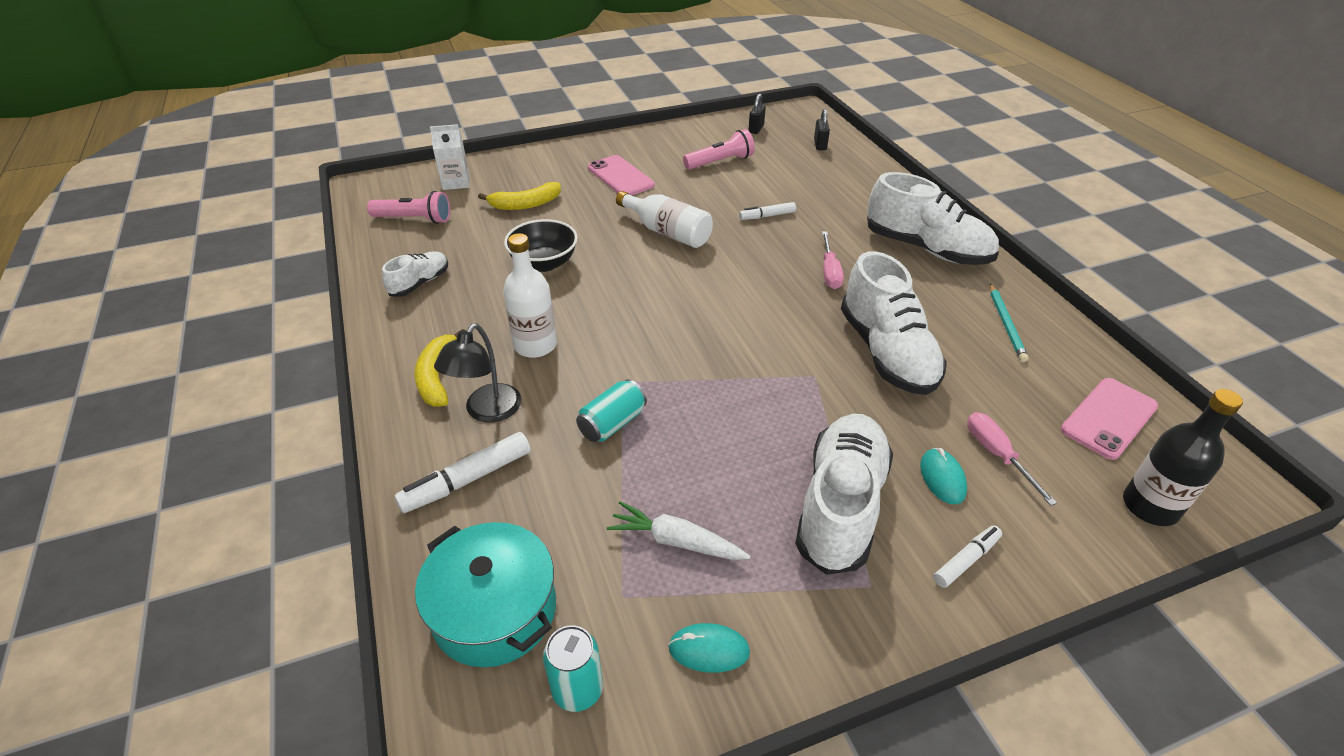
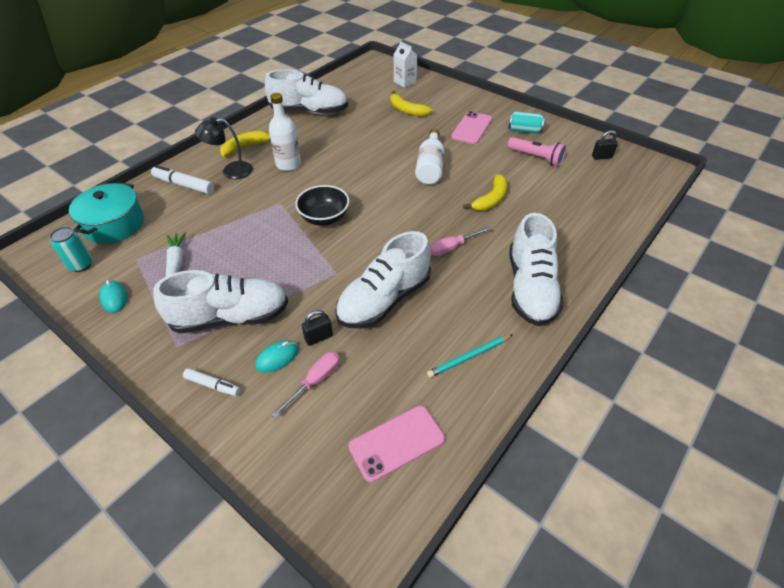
camera: 60 degrees right, 5 degrees up
(414, 219) = (359, 86): pink flashlight -> none
(420, 283) = (309, 111): white shoe -> white shoe, size x1.93
(544, 263) = (358, 138): black bowl -> black bowl (324, 218)
(612, 423) = (246, 212): turquoise can -> turquoise can (524, 130)
(767, 216) = (491, 199): white marker -> yellow banana
(820, 145) = (618, 193): black padlock -> black padlock (318, 337)
(1109, 418) = (396, 443): pink phone -> pink phone turned 45 degrees counterclockwise
(1150, 506) = (310, 482): black bottle -> none

